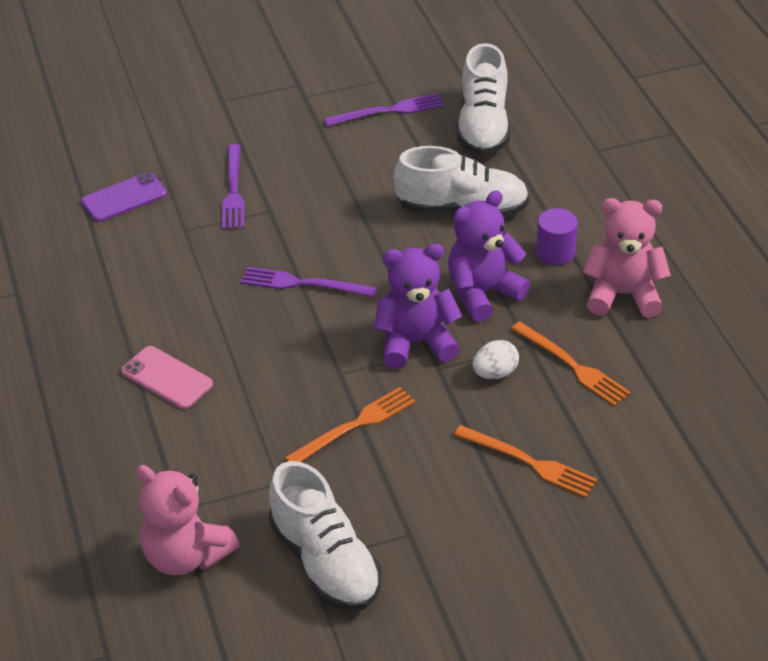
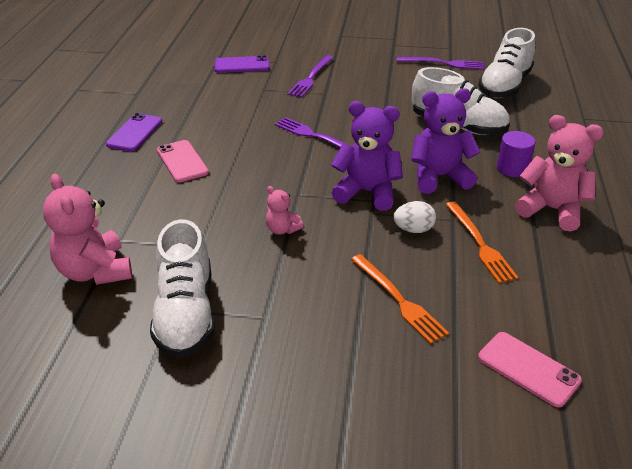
camera: 25 degrees right, 5 degrees down
(69, 357) = (135, 133): none -> purple phone
(354, 426) = (282, 229): orange fork -> pink teddy bear
(686, 487) = (528, 369): none -> pink phone

